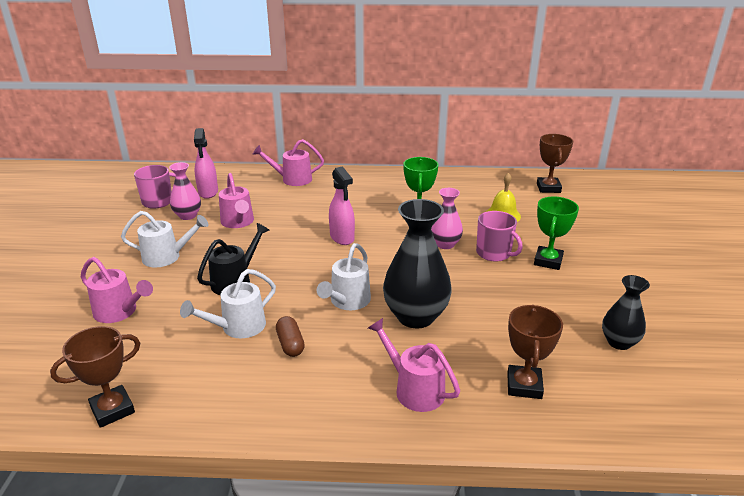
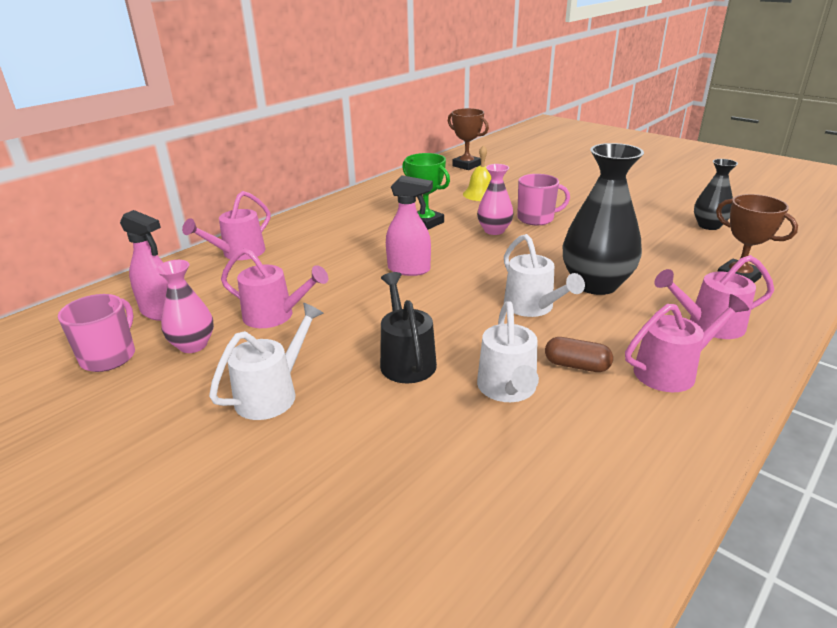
camera: 50 degrees left, 0 degrees up
(112, 409) = (598, 555): brown trophy -> none
(120, 312) = (360, 479): pink watering can -> pink watering can (672, 371)
(548, 261) = (574, 206): green trophy -> none

